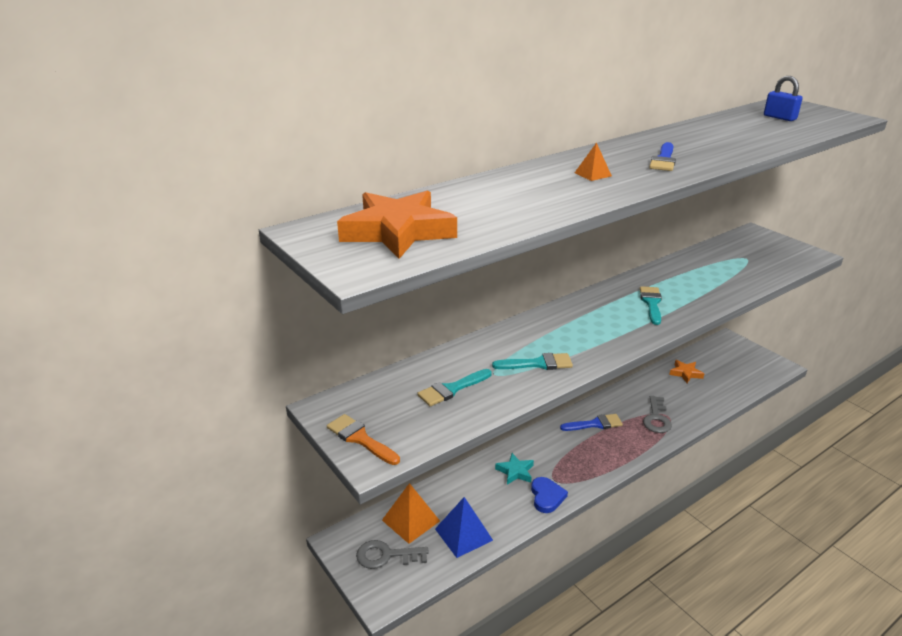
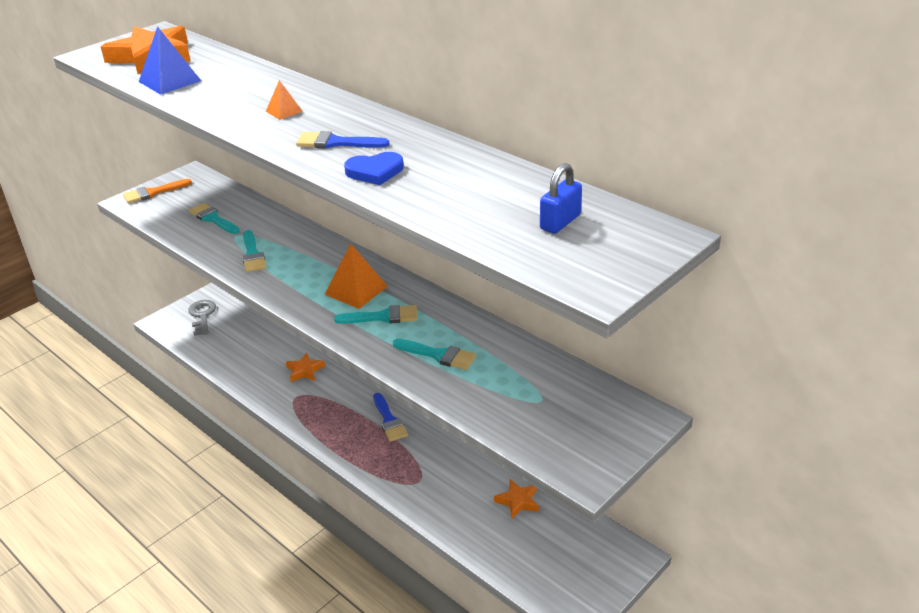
camera: 80 degrees right, 5 degrees up
(360, 438) = (153, 192): orange brush -> orange brush turned 150 degrees counterclockwise
(410, 520) = (240, 320): orange pyramid -> orange pyramid (356, 290)
(463, 534) = (224, 350): blue pyramid -> blue pyramid (169, 81)
(515, 471) = (305, 370): turquoise star -> orange star
(547, 497) = (272, 393): blue heart -> blue heart (375, 171)
(656, 418) = (410, 471): grey key -> none
(701, 286) = (438, 355): none -> turquoise brush

